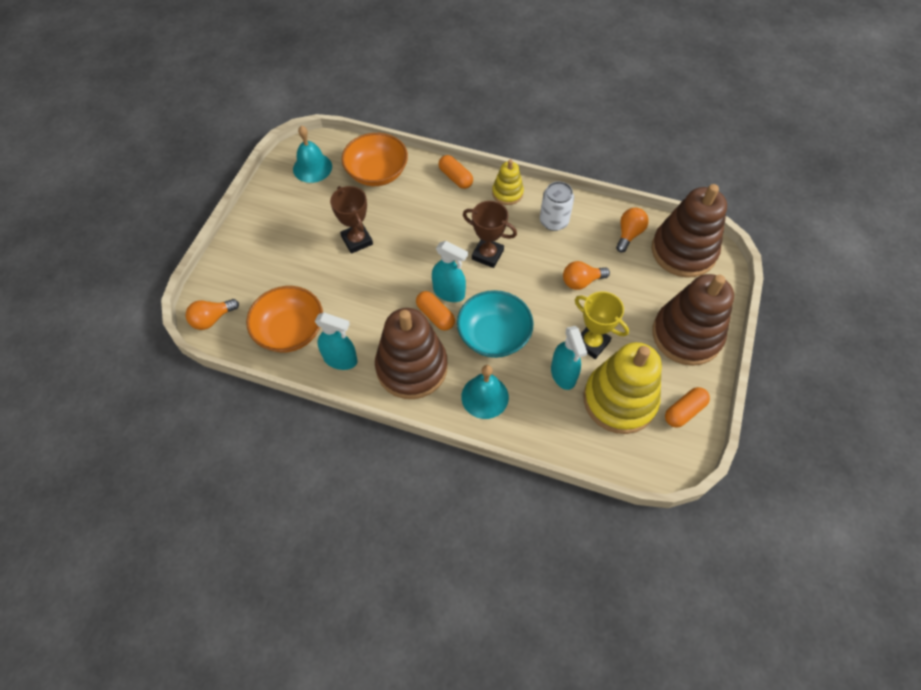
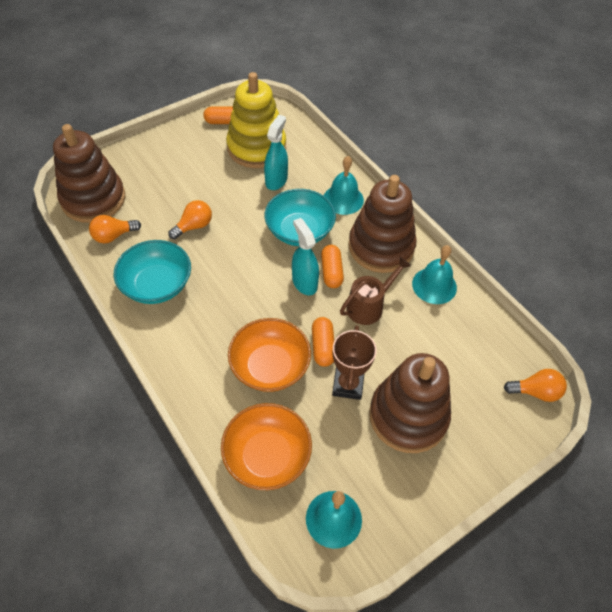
camera: 145 degrees left, 5 degrees down
(290, 331) = (464, 335): orange bowl -> orange bowl (270, 367)
(340, 359) = (434, 285): turquoise spray bottle -> turquoise bell
(383, 306) = (369, 306): none -> brown watering can
(455, 178) = (194, 390): orange capsule -> orange capsule (323, 346)
(487, 255) = (243, 293): brown trophy -> none
(507, 193) = (164, 339): yellow stacking toy -> none
(553, 221) = (157, 285): white can -> turquoise bowl
(581, 281) = (194, 226): orange light bulb -> orange light bulb turned 60 degrees counterclockwise
(591, 343) = (235, 186): yellow trophy -> none
(686, 335) = (168, 153): brown stacking toy -> brown stacking toy (408, 416)

